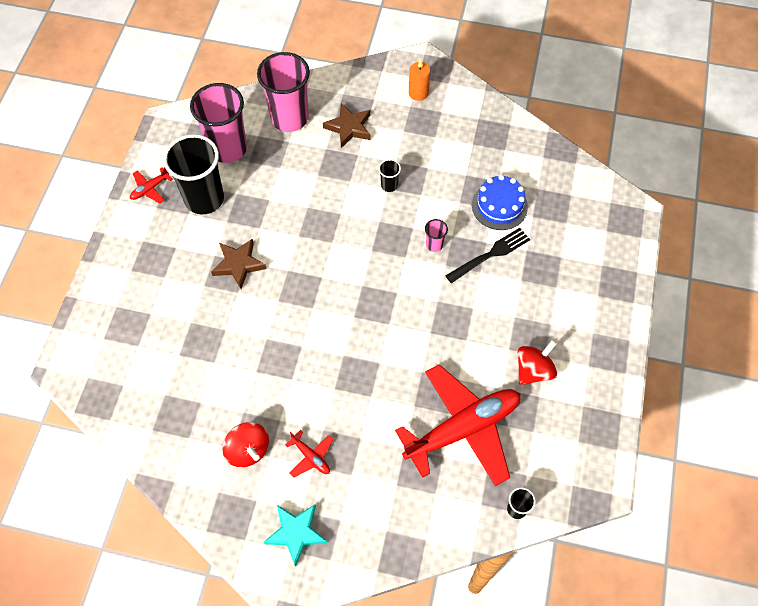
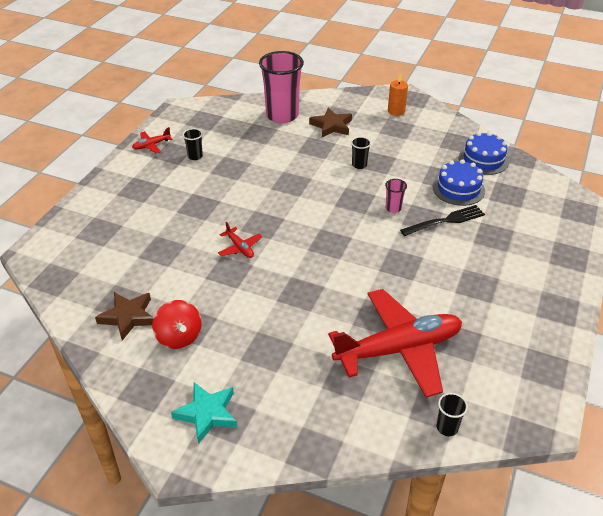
camera: 10 degrees right, 20 degrees down
(204, 199) = (195, 156): black cup -> black cup, size x0.42
(228, 148) = (225, 128): pink cup -> none
(238, 264) = (211, 201): brown star -> brown star (128, 317)
(311, 457) = (239, 351): red plane -> red plane (240, 248)
(522, 157) = (483, 159): none -> blue cake
(533, 370) = (478, 312): red spinning top -> none

